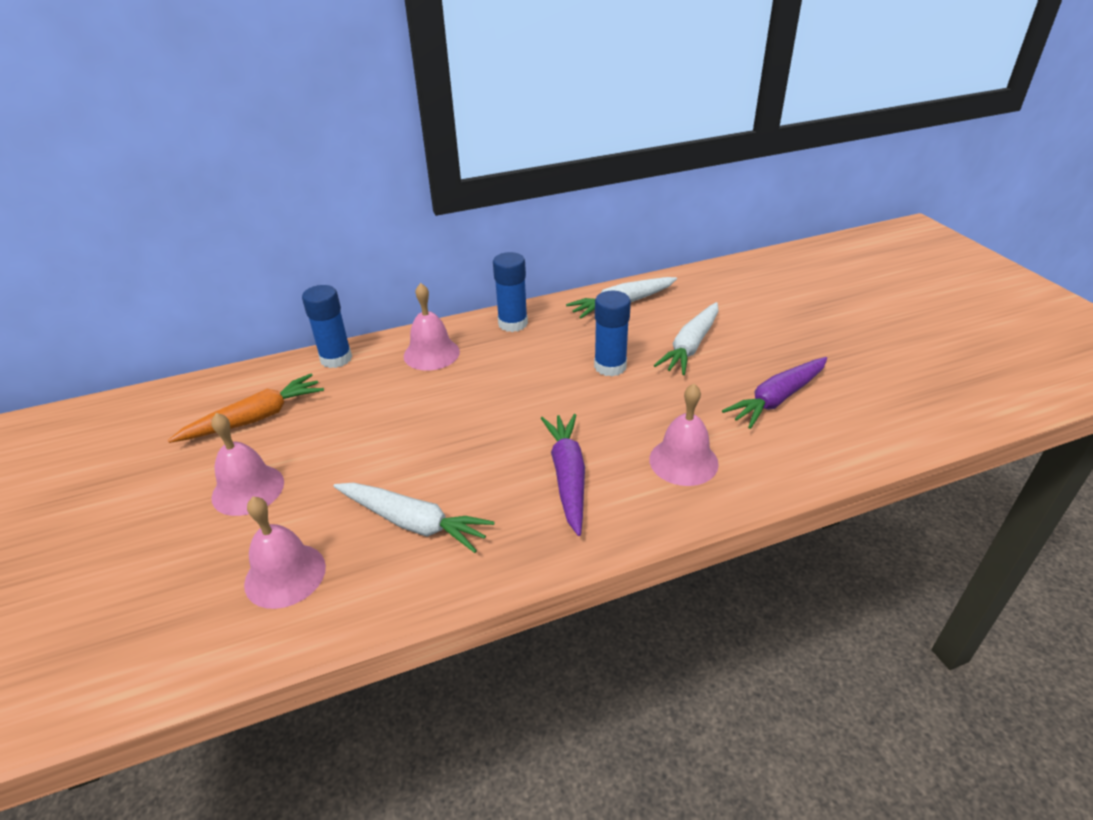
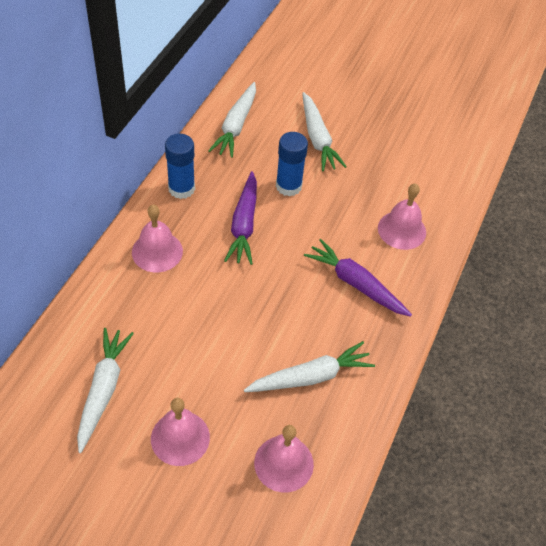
camera: 50 degrees left, 15 degrees up
(255, 418) = (103, 390): orange carrot -> white carrot
(336, 359) = (90, 303): blue glue stick -> none
(777, 399) = (404, 152): purple carrot -> purple carrot (244, 224)

